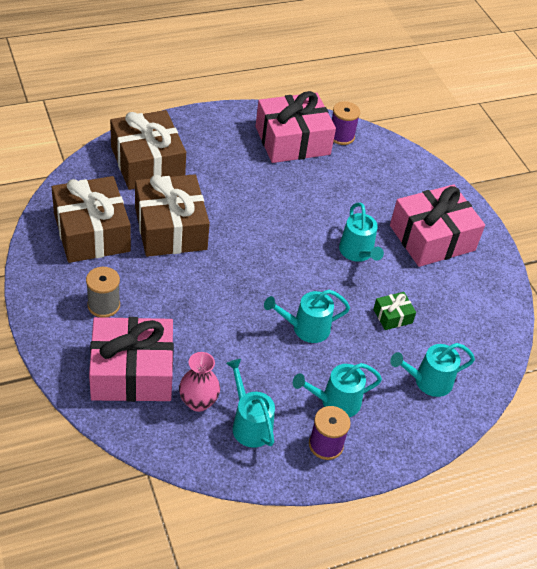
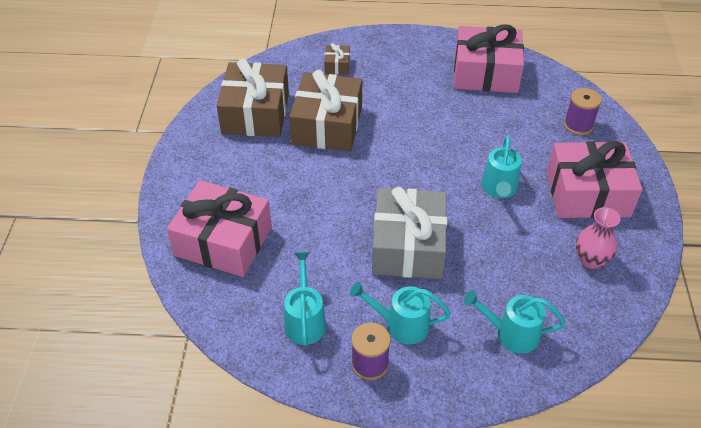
camera: 30 degrees right, 0 degrees up
(103, 305) = (231, 177): grey spool -> none
(147, 163) = (337, 65): brown gift -> brown gift, size x0.43
(198, 402) = (268, 285): pink vase -> pink vase (591, 260)
(305, 328) = (408, 246): turquoise watering can -> grey gift
(341, 136) = (538, 78): purple spool -> purple spool (578, 125)
(392, 316) = (505, 258): green gift -> none

